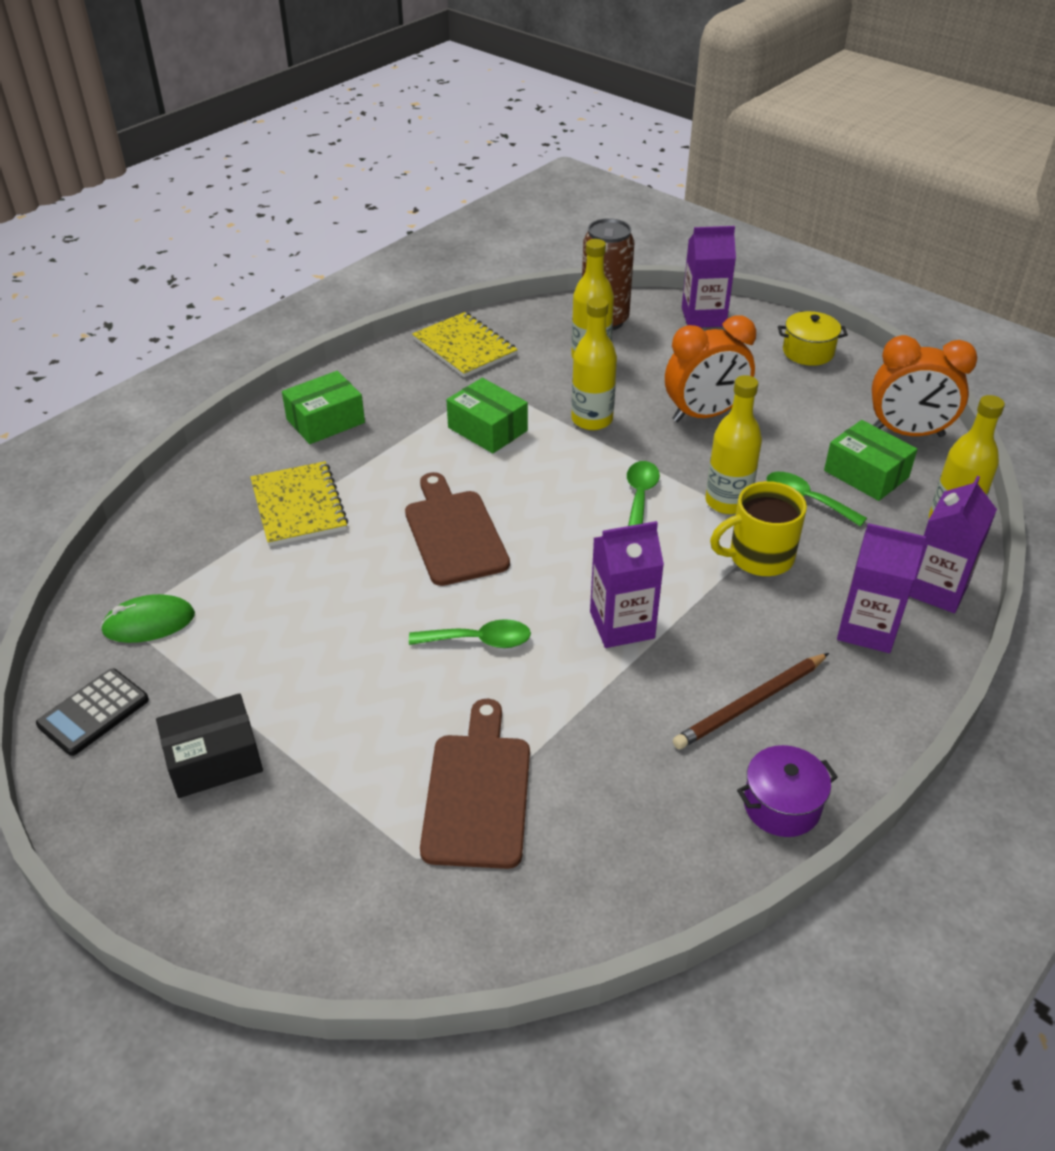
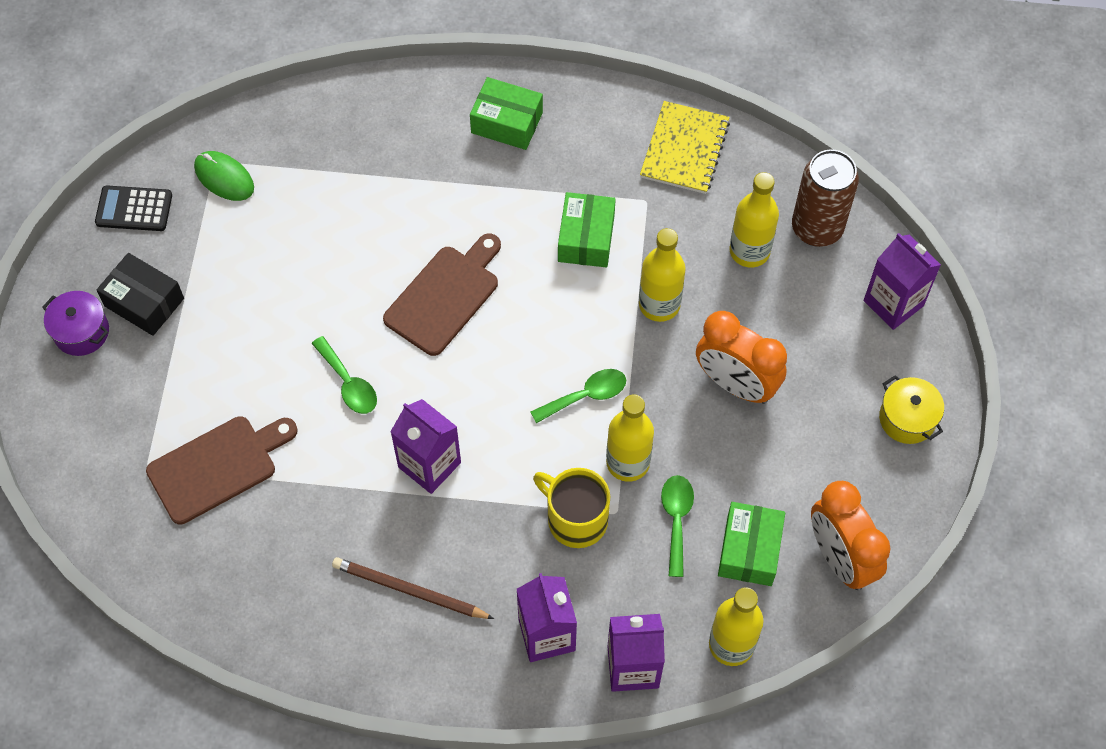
camera: 55 degrees right, 20 degrees up
(299, 506) = (398, 177): yellow notebook -> none
(781, 805) = (328, 655): purple pot -> purple pot (81, 332)

